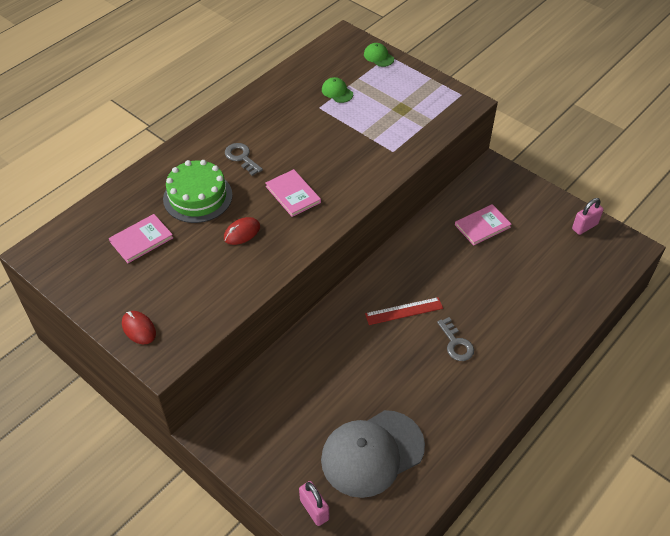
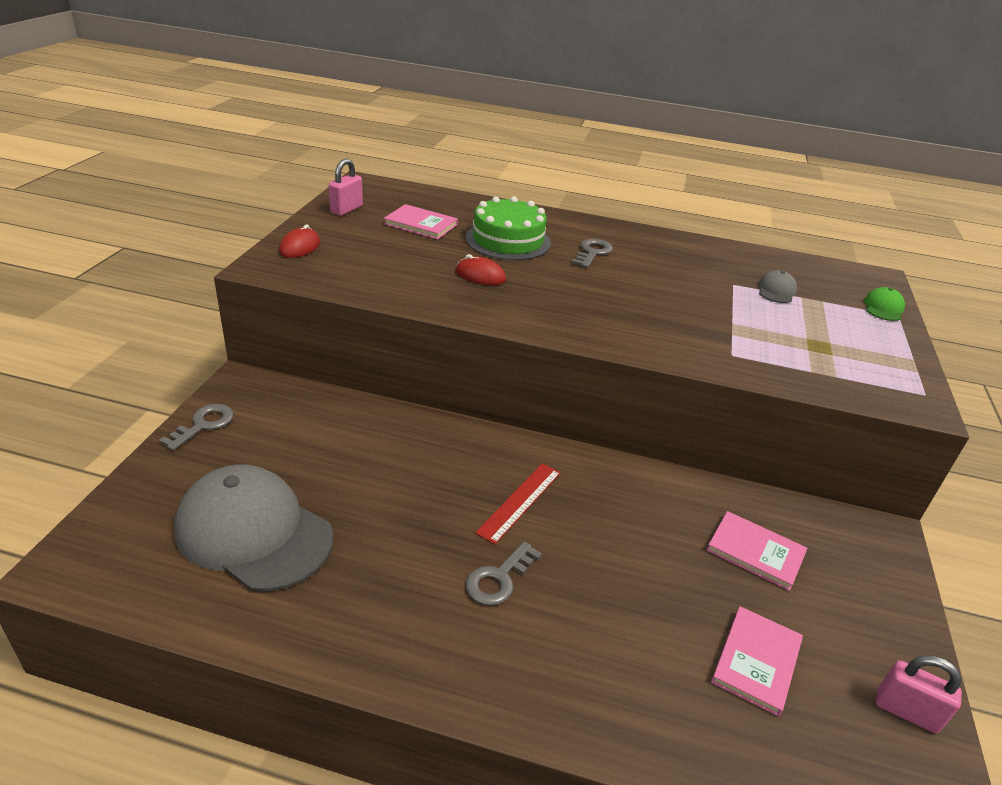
camera: 60 degrees right, 15 degrees down
(249, 464) = (203, 425): none -> grey key
(293, 194) = (572, 295): pink book -> pink book (756, 661)
(314, 509) = (146, 498): pink padlock -> pink padlock (346, 209)
(337, 92) = (776, 291): green cap -> grey cap
(404, 311) = (520, 502): red ruler -> red ruler turned 75 degrees clockwise

